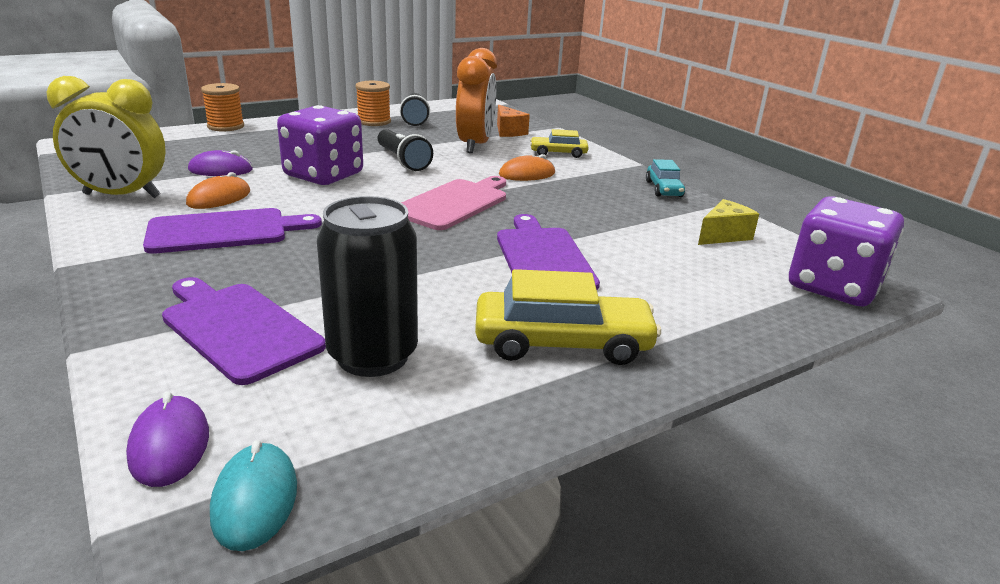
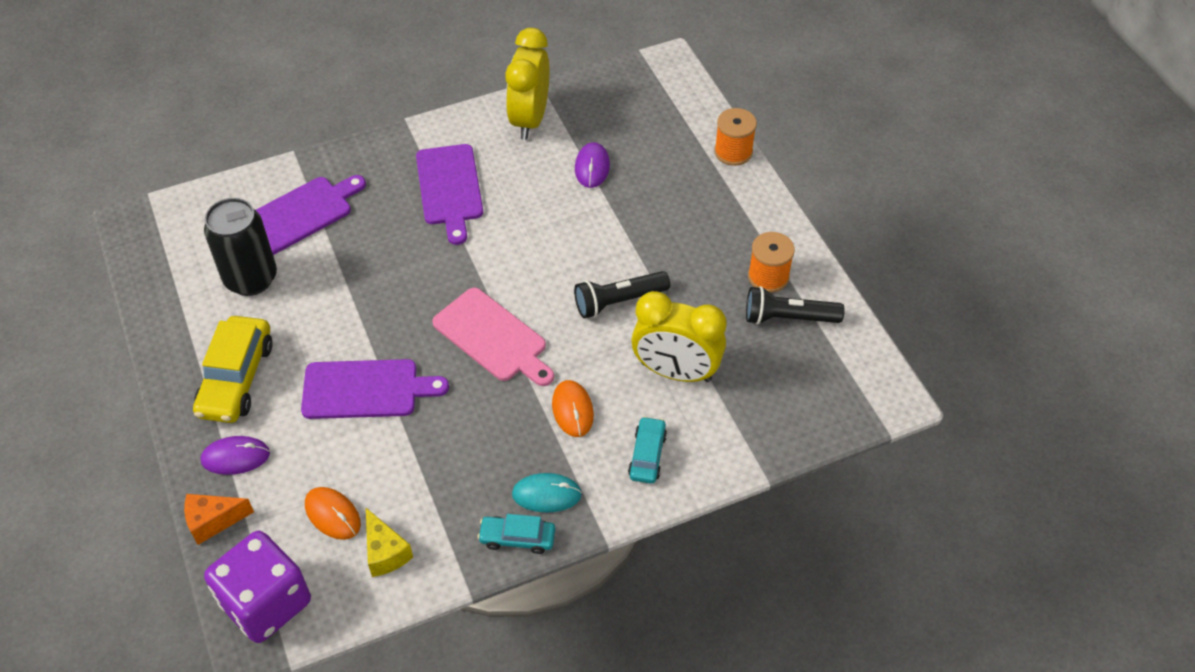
camera: 100 degrees right, 25 degrees up
(169, 445) = (197, 203): purple mouse -> purple mouse (235, 457)
(219, 198) = (520, 176): orange mouse -> orange mouse (332, 514)
(255, 499) = (148, 238): turquoise mouse -> turquoise mouse (546, 494)
(323, 175) = (575, 240): purple dice -> none
(475, 145) = (676, 372): orange clock -> yellow clock
(508, 132) = (737, 414): orange cheese -> orange cheese (213, 521)
(558, 153) = (647, 455): yellow car -> turquoise car

